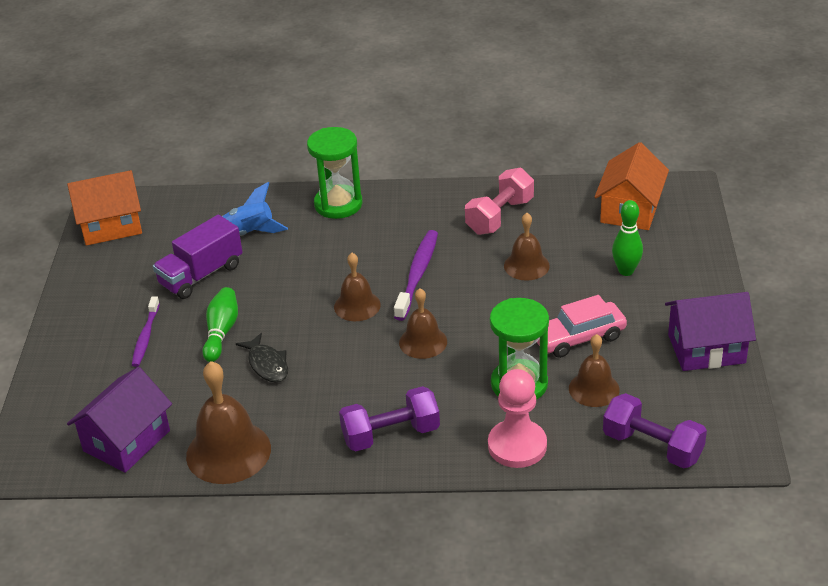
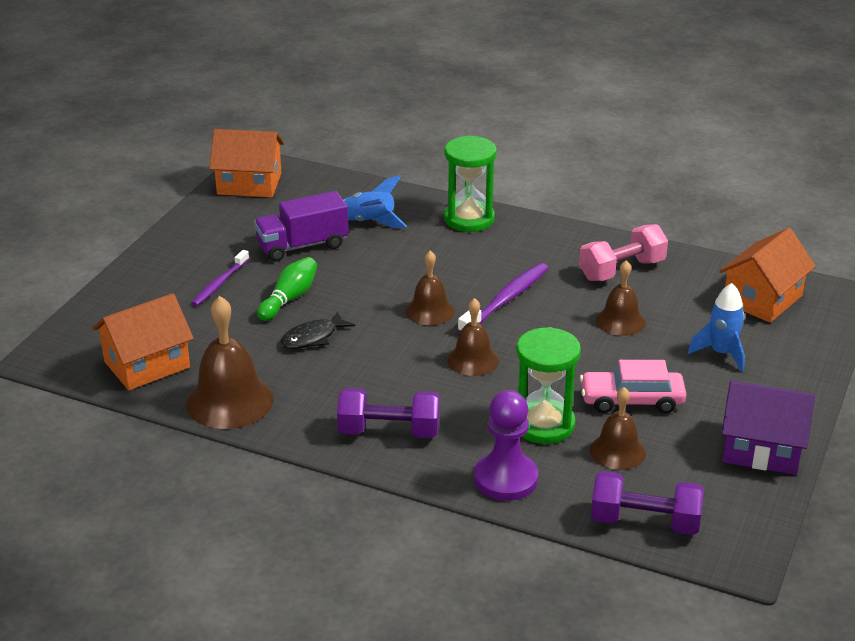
camera: 20 degrees right, 5 degrees down
(126, 441) = (147, 364): purple house -> orange house
(267, 364) = (313, 337): black fish -> black fish turned 60 degrees clockwise
(517, 446) = (506, 479): pink pawn -> purple pawn
(626, 271) = (721, 353): green bowling pin -> blue rocket
(652, 446) = (644, 522): purple dumbbell -> purple dumbbell turned 45 degrees counterclockwise

